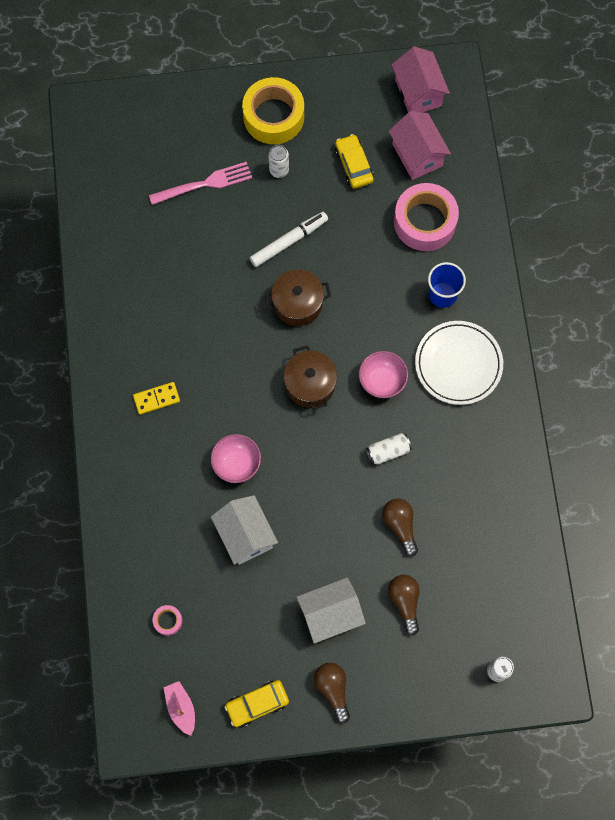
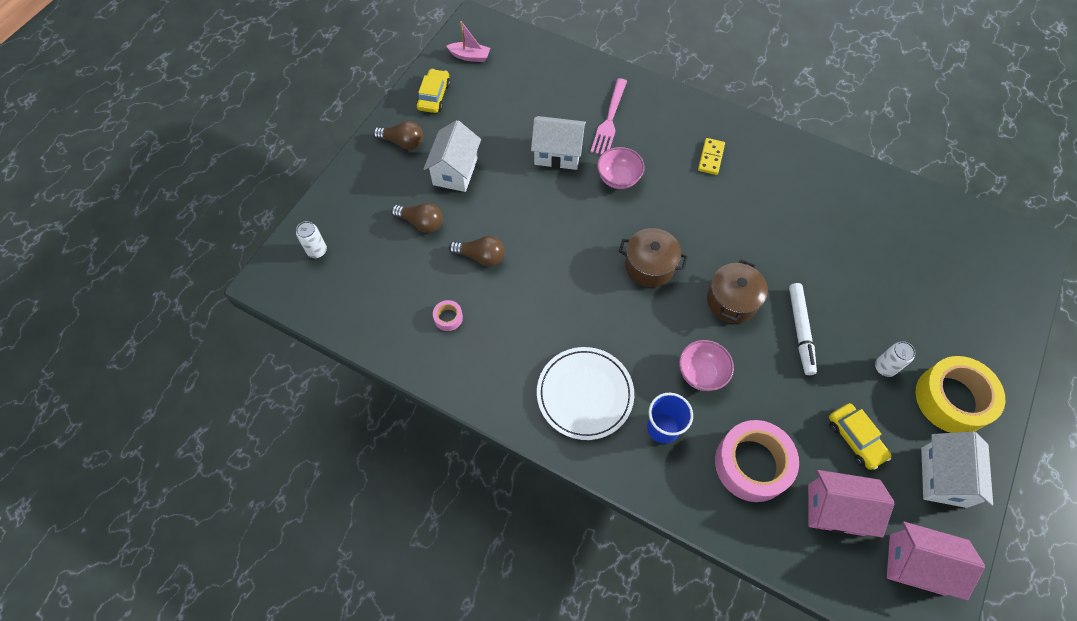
camera: 125 degrees right, 10 degrees down
(168, 621) = (534, 79): pink tape -> pink tape (448, 318)
(204, 184) = (901, 298): pink fork -> pink fork (609, 120)
(341, 100) = (943, 477): none -> white house
(354, 165) = (855, 439): yellow car -> yellow car turned 45 degrees clockwise
(382, 381) = (613, 322): pink bowl -> pink bowl (701, 373)
(388, 451) = (548, 287): white can -> none

